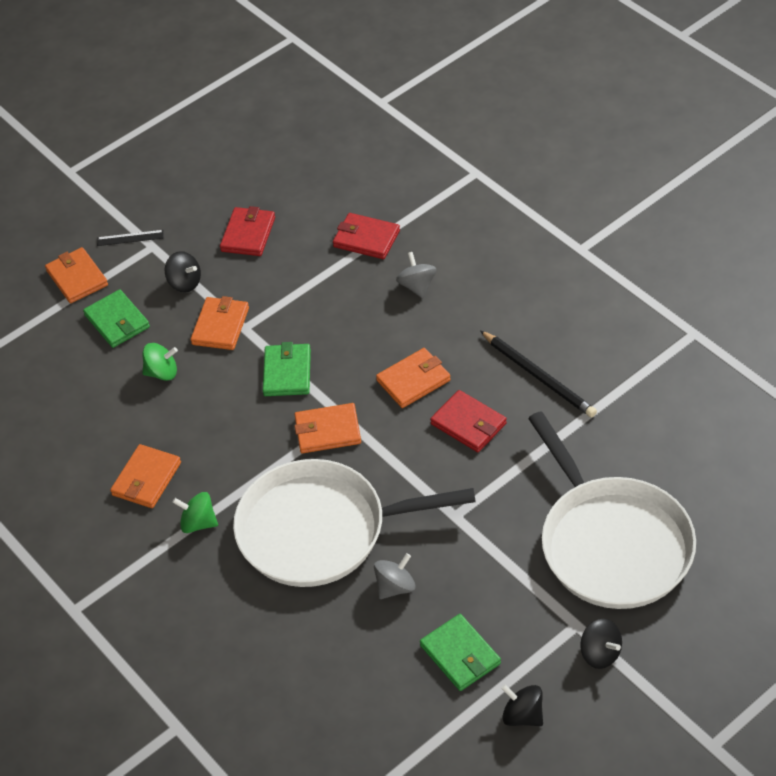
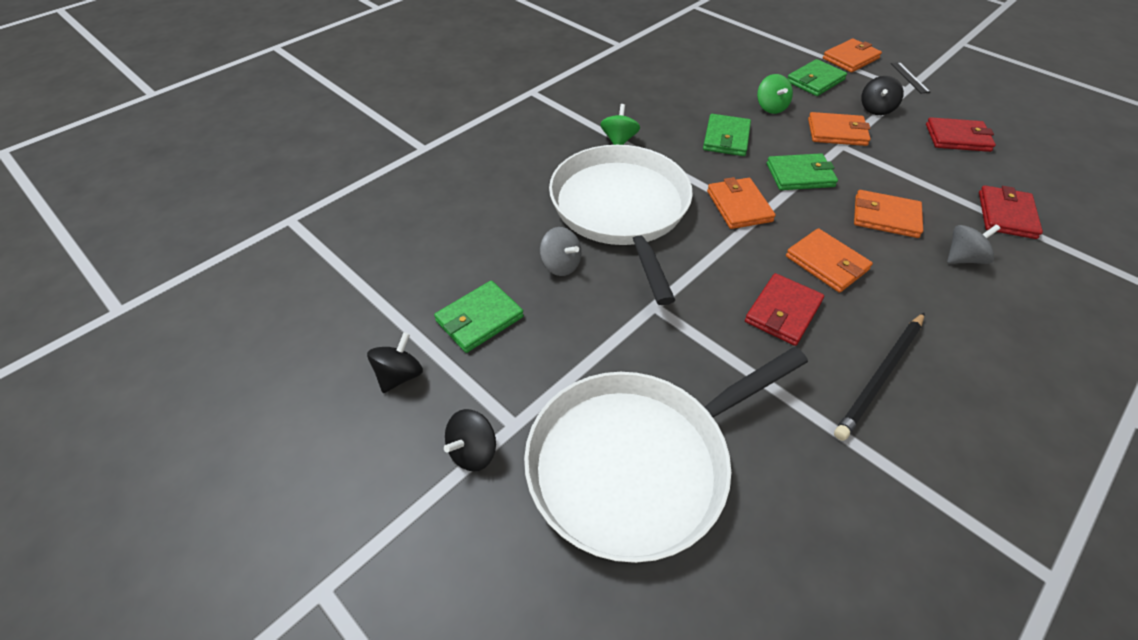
camera: 80 degrees right, 0 degrees up
(146, 479) = (658, 111): orange wallet -> orange wallet (885, 217)
(213, 423) = (726, 138): none -> green wallet

